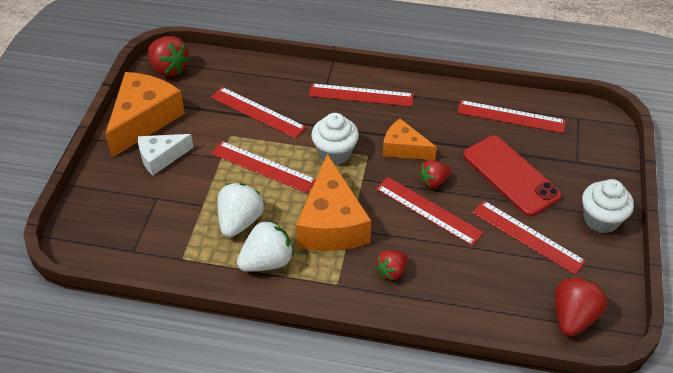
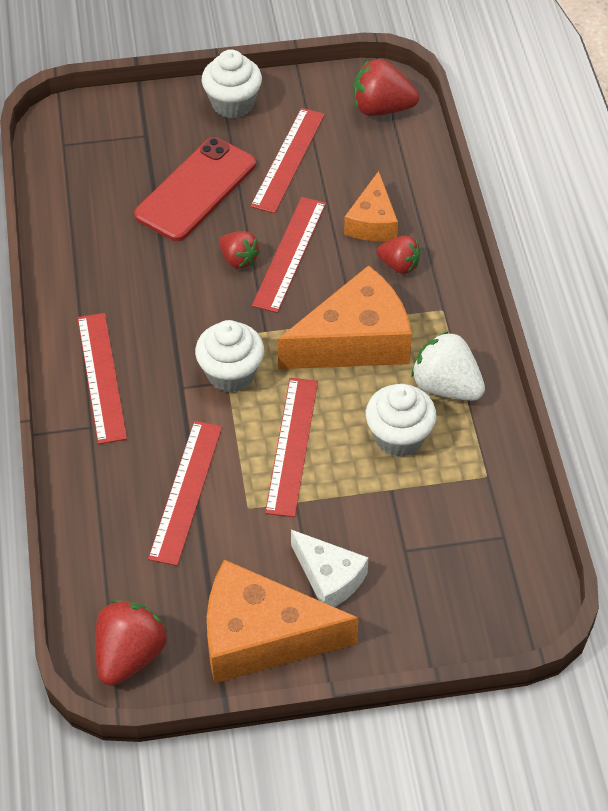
camera: 110 degrees left, 5 degrees up
(240, 222) = (399, 437): white strawberry -> white cupcake
(404, 148) = (191, 302): orange cheese -> orange cheese (372, 222)
(510, 116) = (86, 208): red ruler -> none

